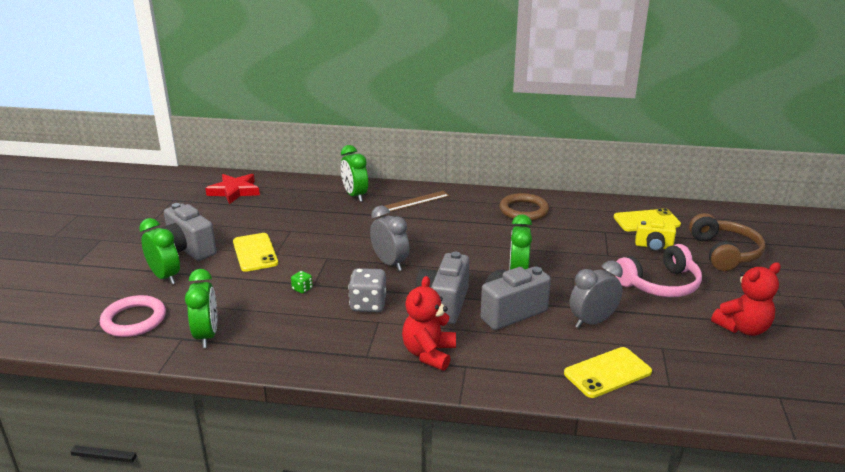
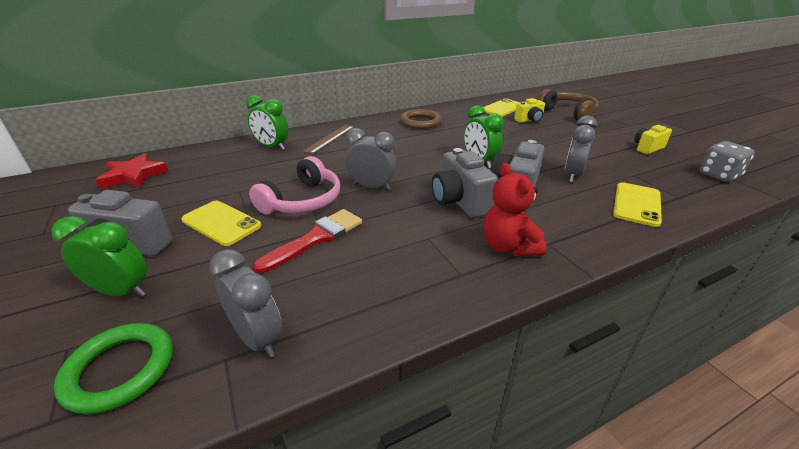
camera: 35 degrees left, 5 degrees up
(134, 320) = (120, 370): pink ring -> green ring
(207, 335) = (258, 338): green clock -> grey clock
(302, 289) = (316, 238): green dice -> red brush
(368, 304) = (399, 227): grey dice -> grey dice (718, 175)
(660, 284) = (568, 139): pink headphones -> pink headphones (303, 201)
(742, 328) = (647, 148): red teddy bear -> yellow camera

